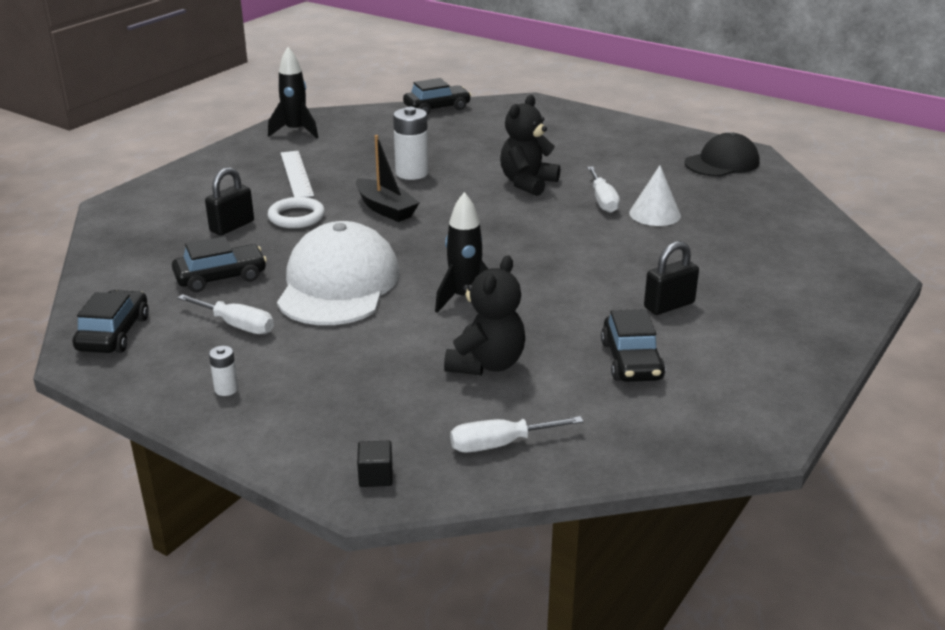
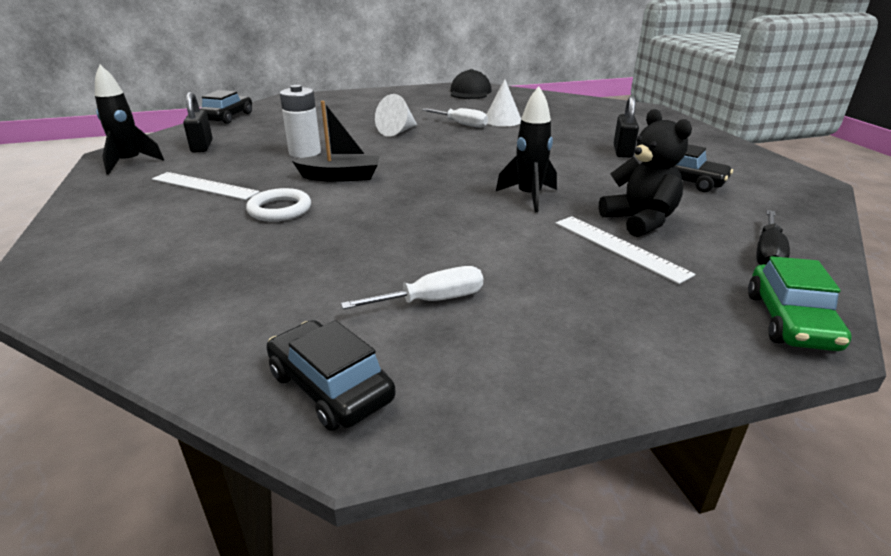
camera: 50 degrees left, 0 degrees up
(221, 277) = (321, 278): black car -> none
(226, 389) = (555, 349): white battery -> none
(232, 226) = (233, 240): black padlock -> black padlock (202, 146)
(338, 284) = (432, 231): white cap -> none
(376, 476) = (790, 321): black cube -> green car
(415, 369) = (619, 247): none -> white ruler
(500, 444) = (767, 254): white screwdriver -> black screwdriver
(527, 183) = (397, 131): black teddy bear -> white cone

